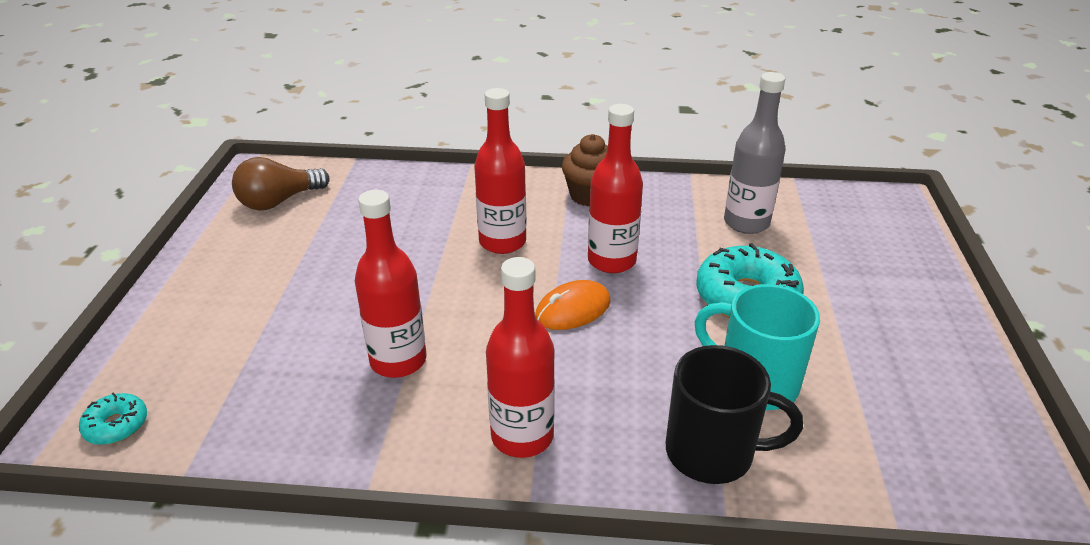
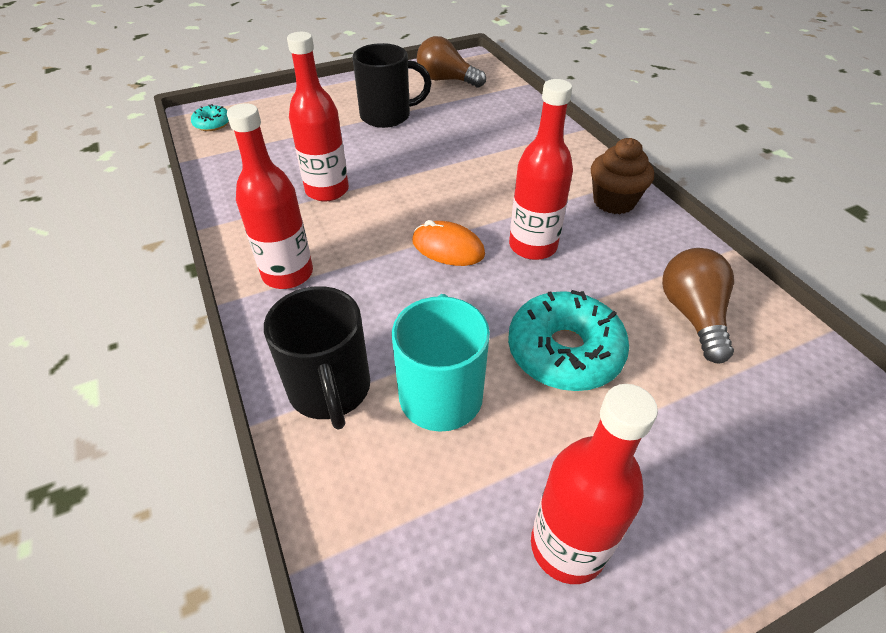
camera: 60 degrees right, 10 degrees up
(299, 267) = (387, 116): none -> black mug
(502, 242) = (498, 182): red bottle -> red bottle (567, 546)
(746, 223) = (692, 315): grey bottle -> brown light bulb

